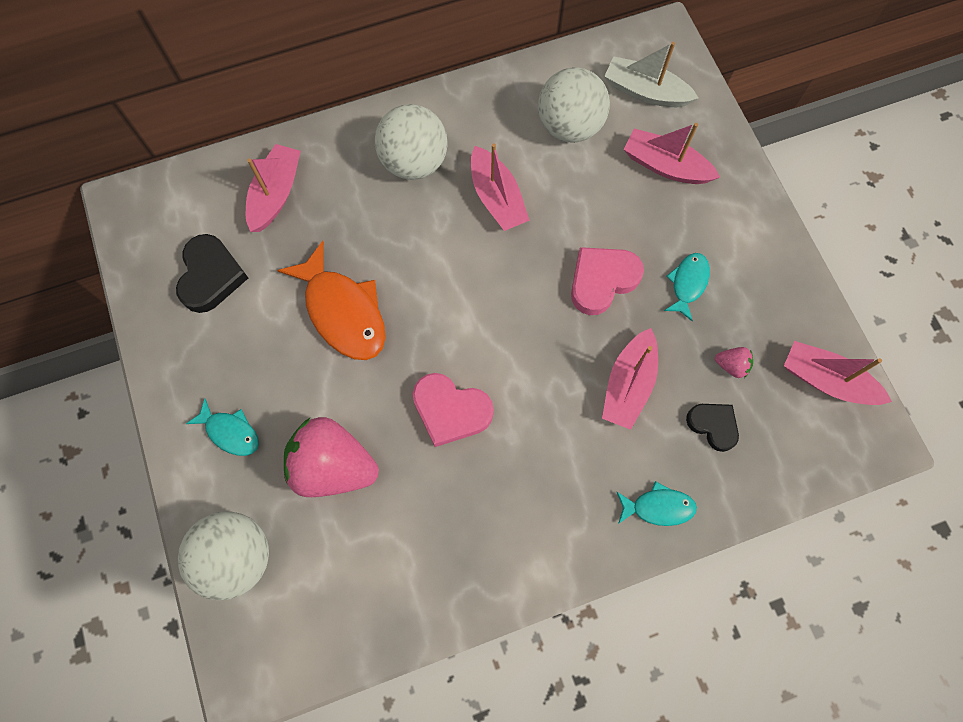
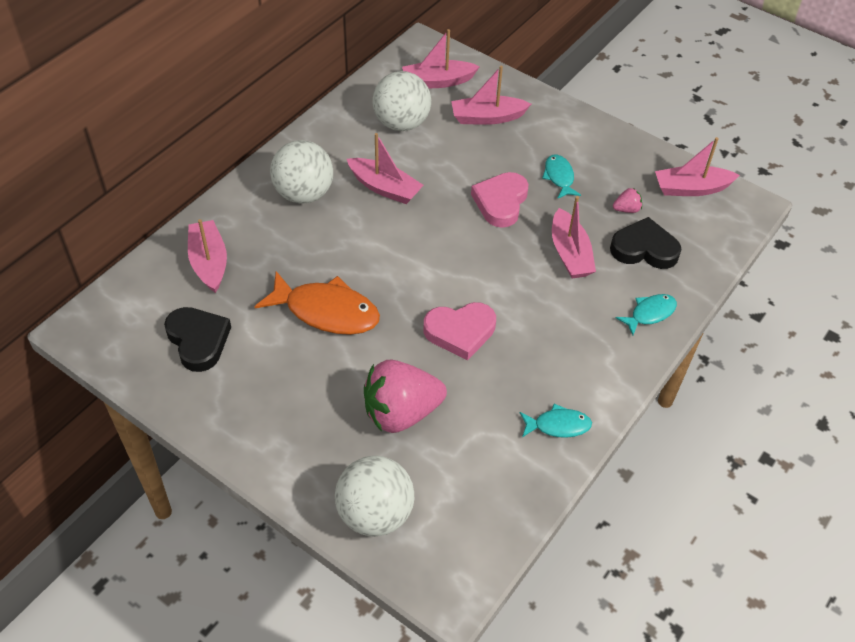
camera: 35 degrees left, 20 degrees down
(230, 432) = (300, 434): turquoise fish -> turquoise fish (558, 425)
(645, 92) = (437, 81): white boat -> pink boat
(713, 425) = (644, 249): black heart -> black heart, size x1.53

